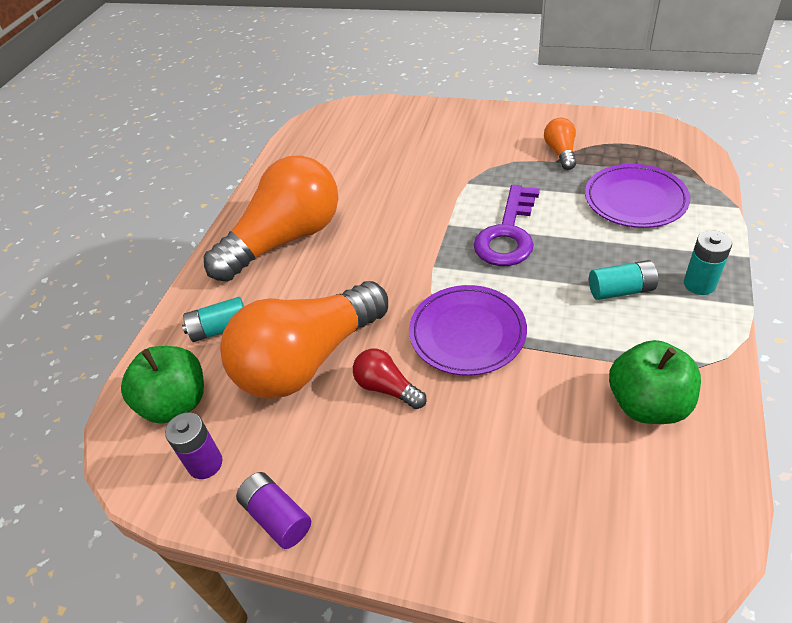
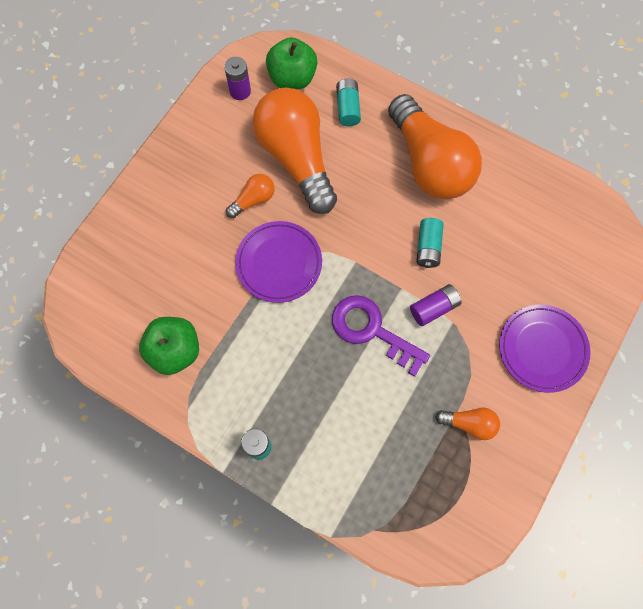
camera: 100 degrees right, 25 degrees up
(277, 517) = (190, 123): purple battery -> purple battery (434, 308)
(387, 388) = (253, 200): red light bulb -> orange light bulb
(621, 290) = (276, 386): turquoise battery -> turquoise battery (428, 247)
(635, 200) = (374, 454): purple plate -> purple plate (542, 349)

